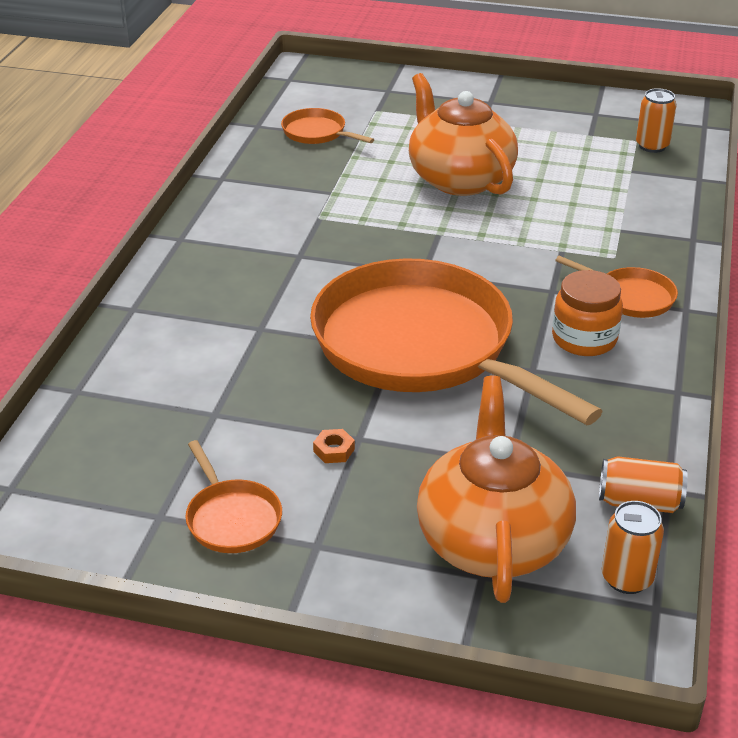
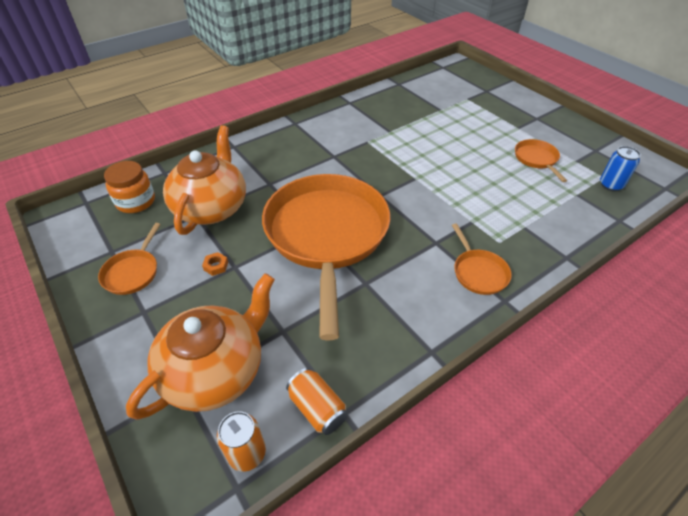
camera: 40 degrees right, 10 degrees up
(317, 133) = (422, 98): orange pan -> orange pan (536, 159)
(459, 179) = (465, 153): orange teapot -> orange teapot (211, 207)
(584, 339) = (417, 282): orange jar -> orange jar (136, 201)
(652, 146) = (610, 185): orange can -> blue can

